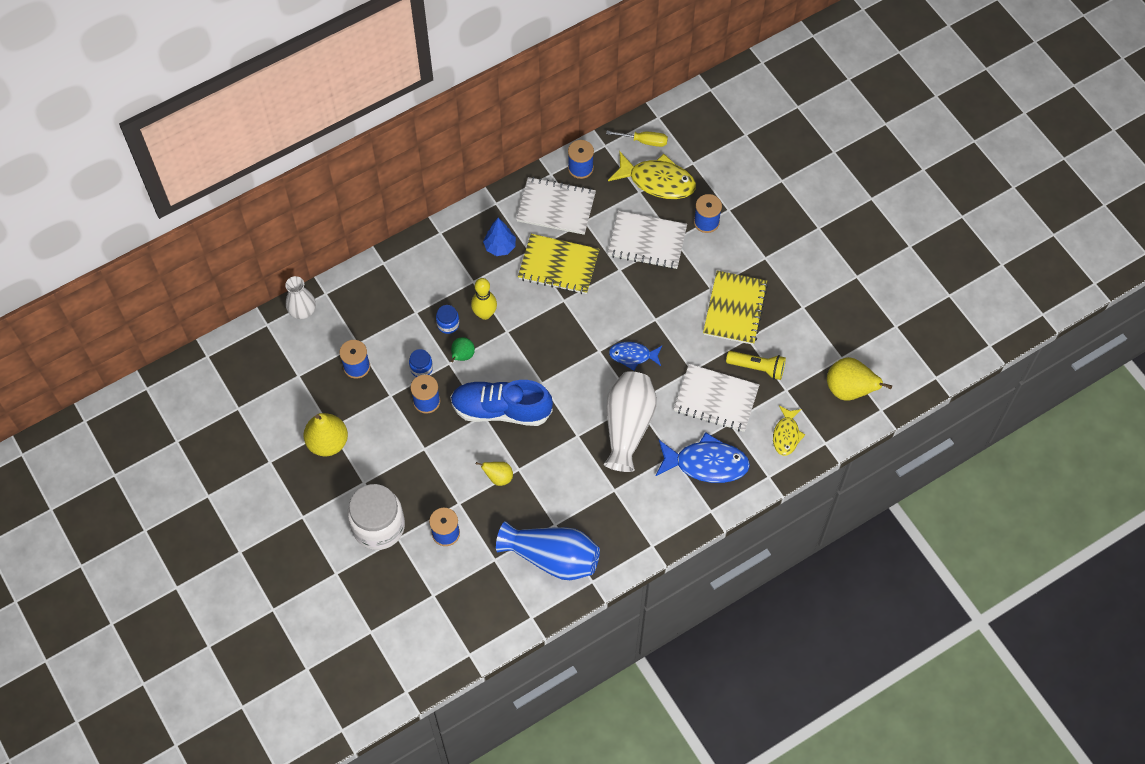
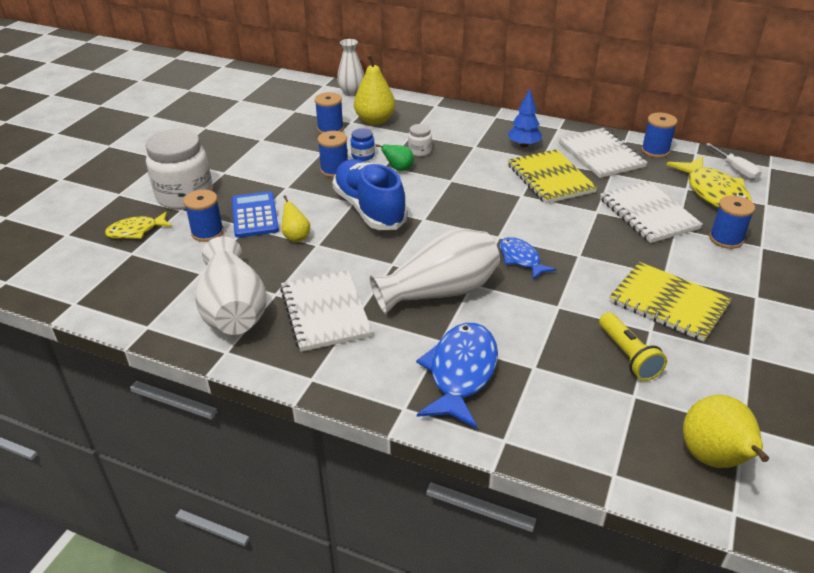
camera: 55 degrees right, 25 degrees down
(327, 442) = (246, 143): yellow pear -> yellow pear (375, 120)
(447, 490) = (255, 215): none -> blue calculator
(448, 324) = (419, 151): blue jar -> white jar
(485, 314) = (452, 163): yellow bowling pin -> none
(552, 557) = (233, 309): blue vase -> white vase
(644, 141) = (736, 170): yellow screwdriver -> white screwdriver
(706, 463) = (461, 373): blue fish -> blue fish turned 135 degrees counterclockwise
(716, 399) = (548, 341): white notebook -> white notebook (325, 312)
(734, 309) = (668, 303): yellow notebook -> yellow notebook turned 60 degrees clockwise
(786, 435) = (578, 427): yellow fish -> yellow fish (136, 231)

